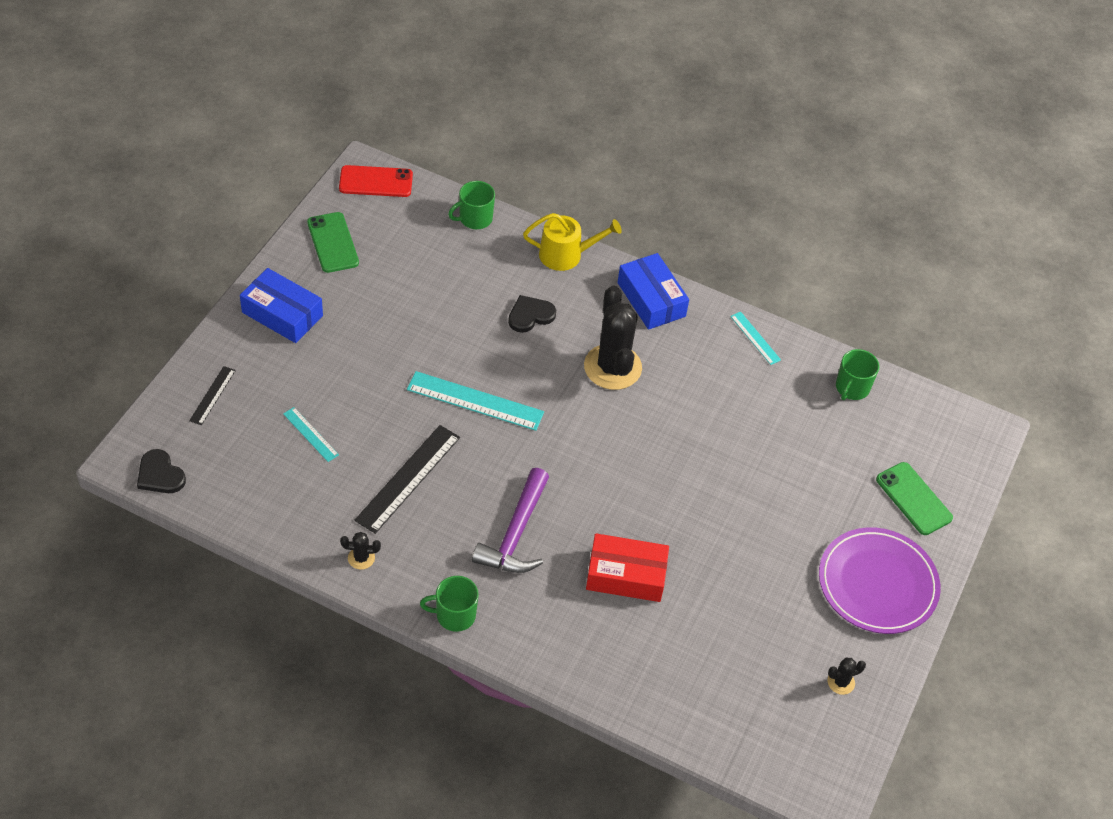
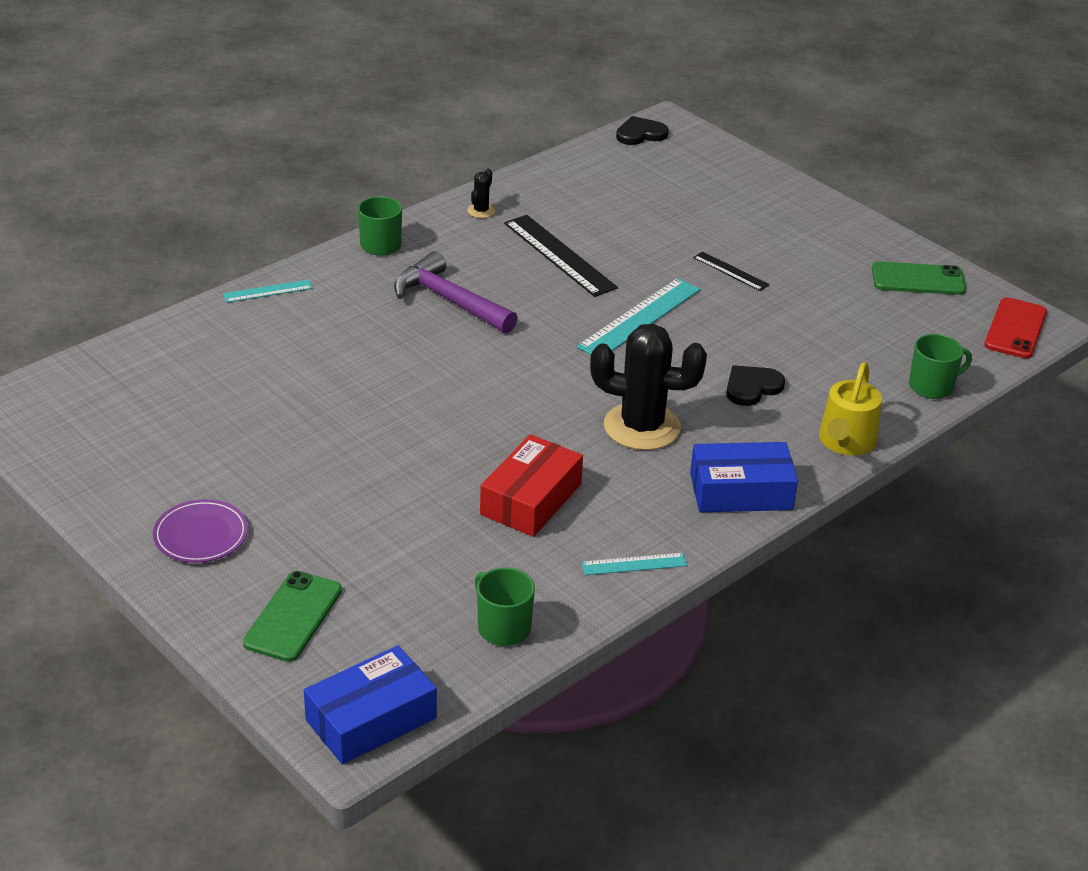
camera: 115 degrees right, 15 degrees down
(212, 395) = (724, 173): black ruler -> black ruler (731, 271)
(282, 314) = (818, 229): blue box -> blue box (371, 719)
(310, 434) = (646, 214): turquoise ruler -> turquoise ruler (267, 291)
(475, 218) = (932, 386): green mug -> green mug turned 75 degrees clockwise
(530, 315) = (752, 387): black heart -> black heart turned 120 degrees counterclockwise
(626, 575) = (351, 355): red box -> red box (531, 499)
(841, 682) = (108, 459): black cactus -> none
(877, 584) = (201, 535): purple plate -> purple plate, size x0.58
(913, 499) = (293, 616): green phone -> green phone turned 60 degrees counterclockwise

